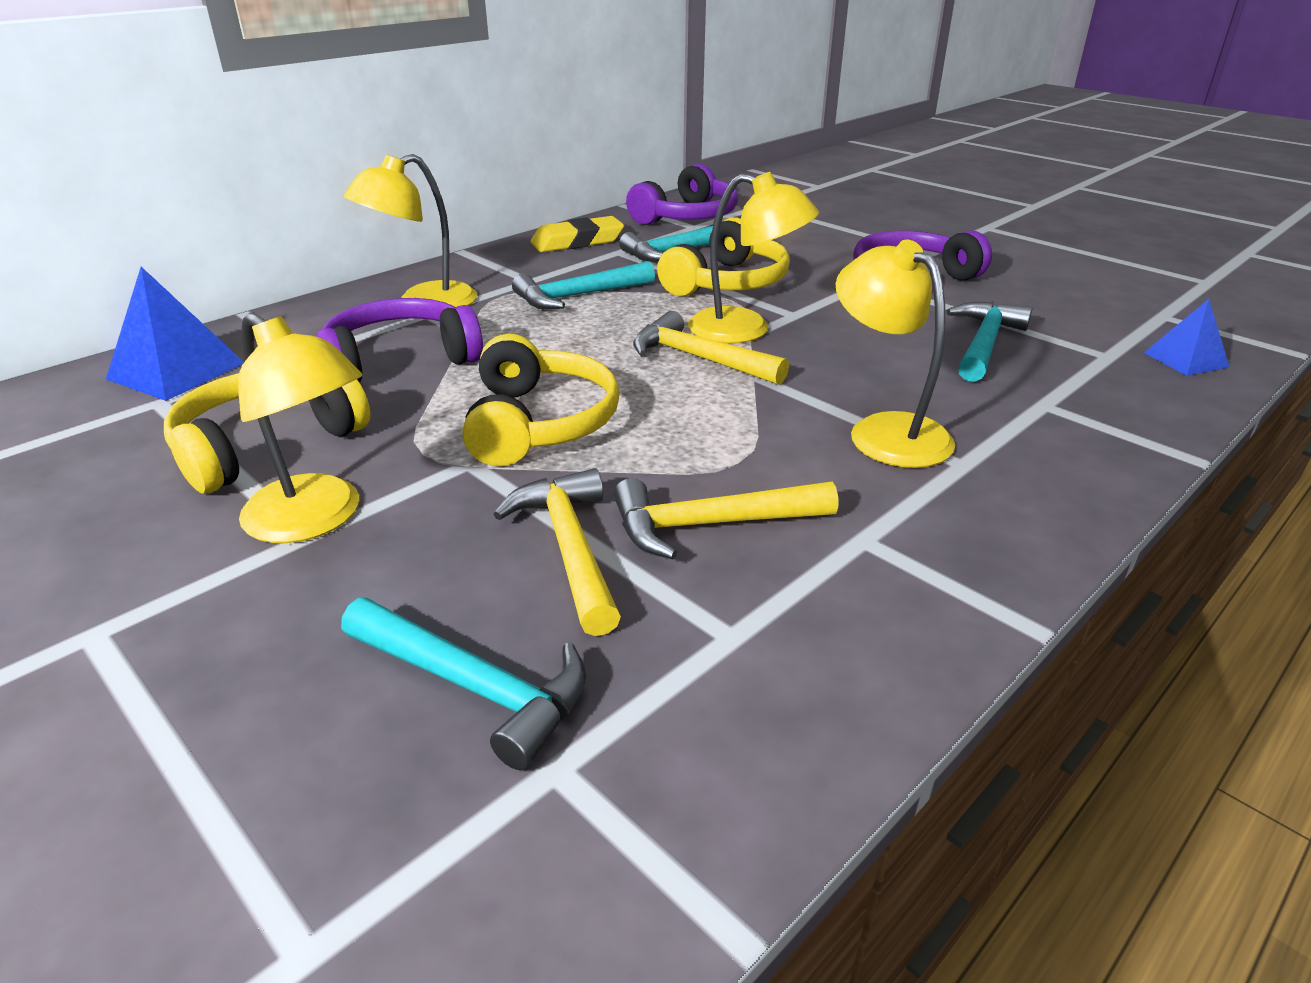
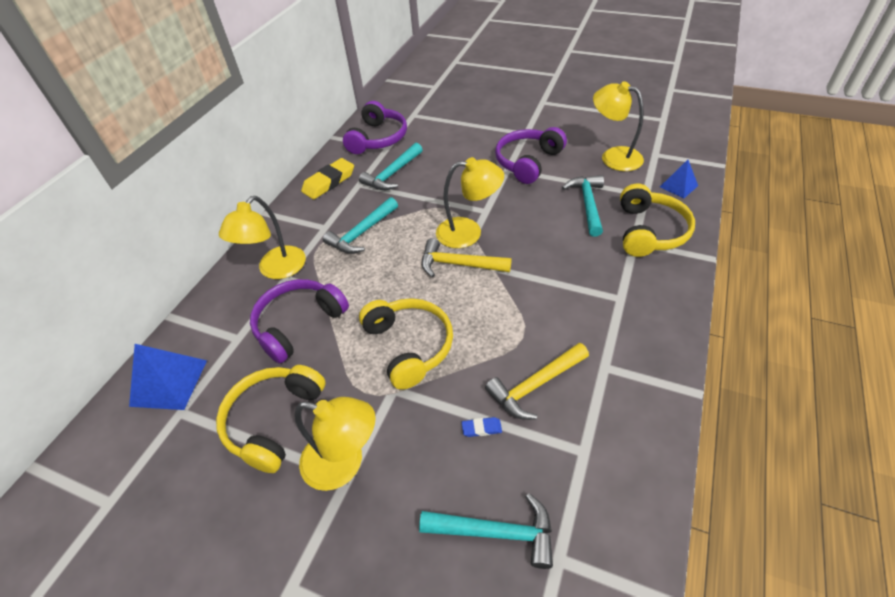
camera: 20 degrees left, 15 degrees up
(569, 548) = (481, 428): yellow hammer -> blue eraser
(727, 282) = (436, 194): yellow headphones -> yellow headphones (649, 231)
(885, 431) = (576, 288): yellow lamp -> yellow lamp (613, 156)

